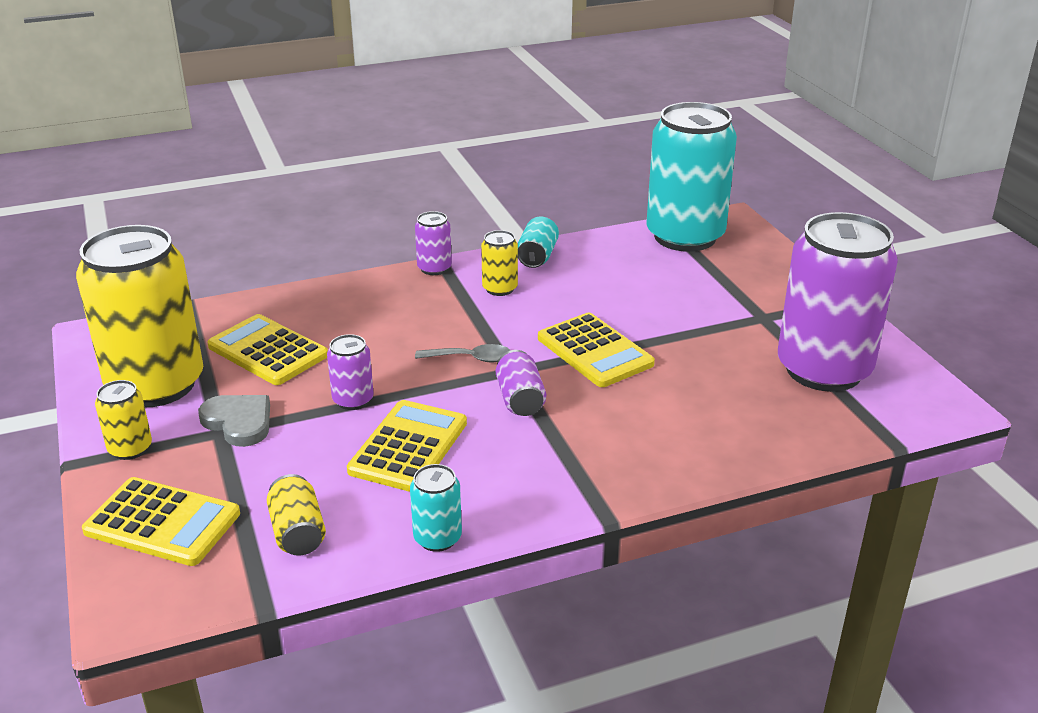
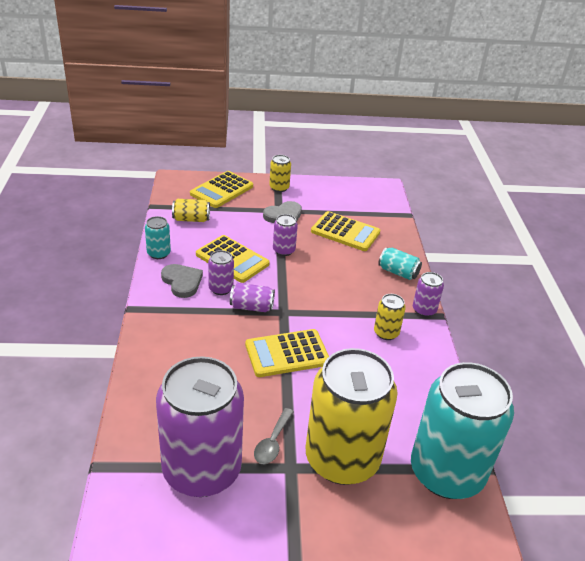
camera: 105 degrees right, 5 degrees up
(156, 385) = (328, 198): yellow can -> yellow can (342, 459)
(268, 351) = (345, 232): yellow calculator -> yellow calculator turned 60 degrees clockwise
(470, 358) = (304, 299): grey spoon -> grey spoon (272, 442)
(495, 439) = (221, 288): none -> purple can
(503, 484) = (182, 282): none -> grey heart
(537, 256) = (430, 365): turquoise can -> turquoise can (398, 272)

